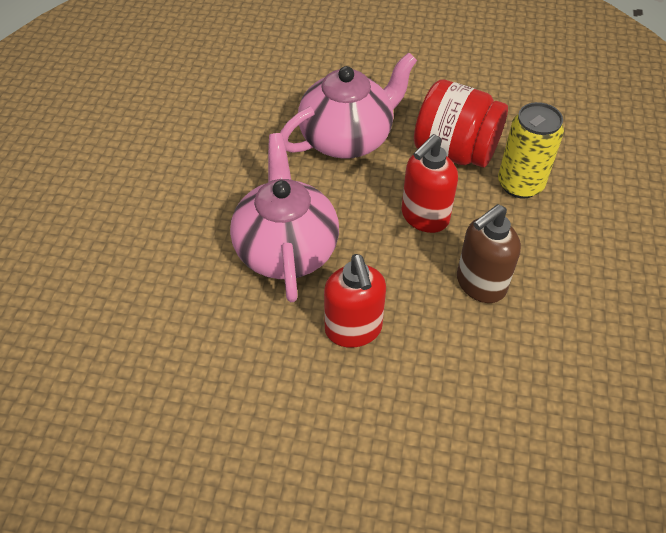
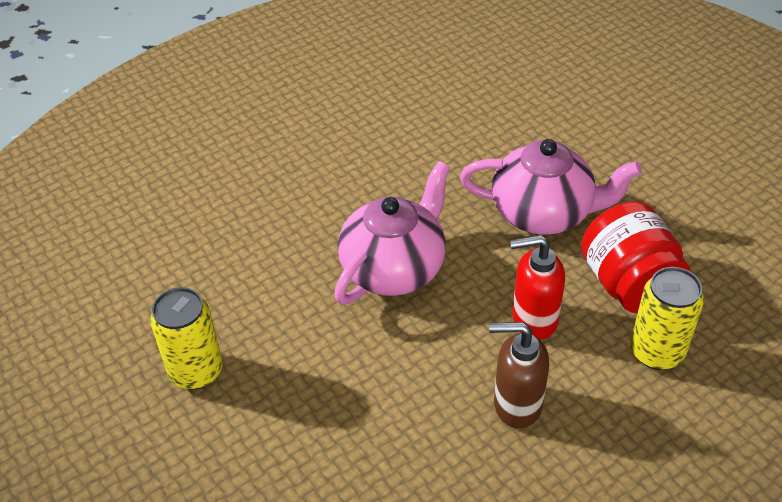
camera: 45 degrees right, 5 degrees down
(216, 451) = (196, 371): none -> yellow can
(353, 330) = (376, 363): red soap dispenser -> none

